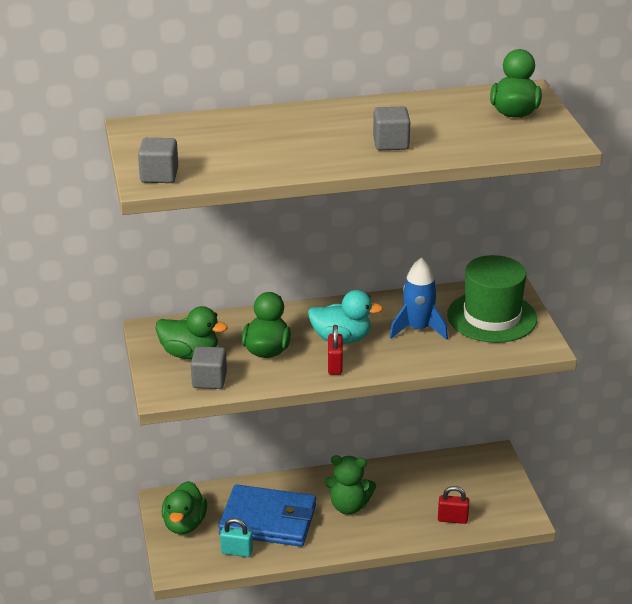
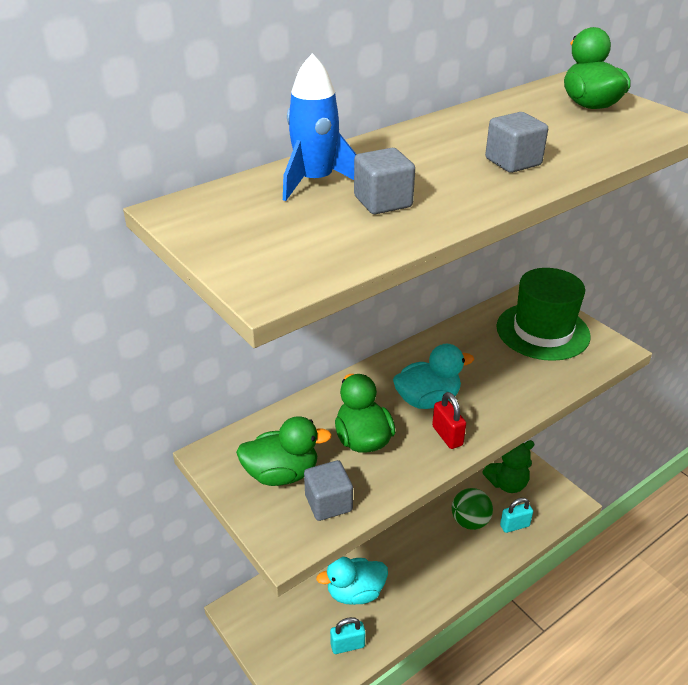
camera: 25 degrees left, 5 degrees up
(159, 175) = (274, 271): grey cube -> grey cube (383, 202)
(184, 524) = (276, 632): green duck -> none
(268, 520) = (355, 592): blue wallet -> turquoise duck
(348, 506) = (418, 547): green teddy bear -> green teddy bear (507, 484)
(412, 503) = (470, 521): none -> green ball
(418, 329) = (490, 365): blue rocket -> blue rocket (315, 181)
(452, 519) = (514, 525): red padlock -> turquoise padlock

